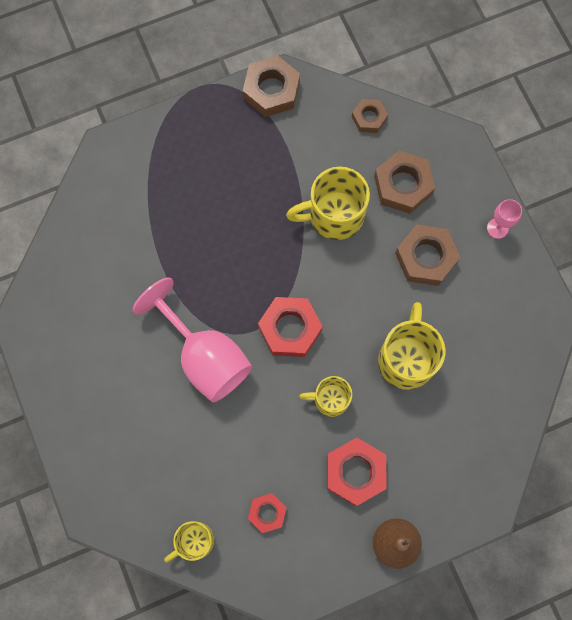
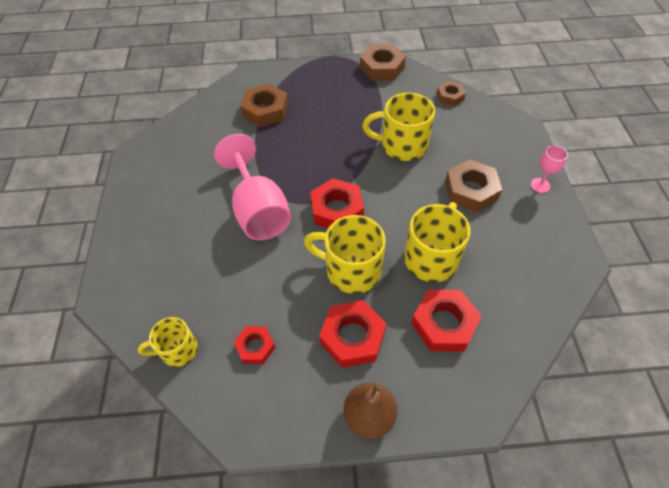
camera: 20 degrees right, 20 degrees down
(330, 399) = (351, 270): yellow mug -> yellow mug, size x1.65
(403, 185) = (465, 140): brown nut -> brown nut (265, 110)
(437, 430) = (444, 323): none -> red nut

